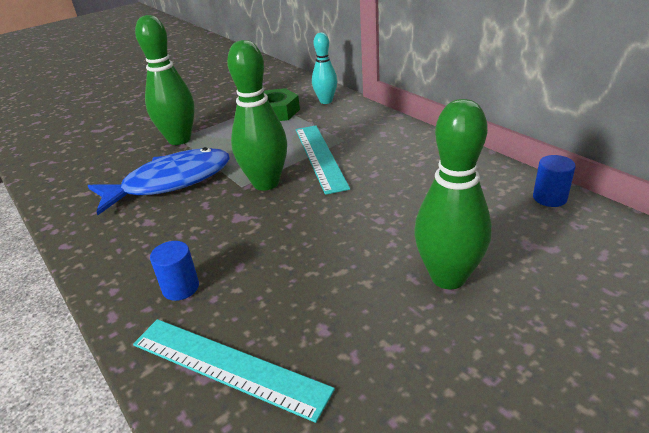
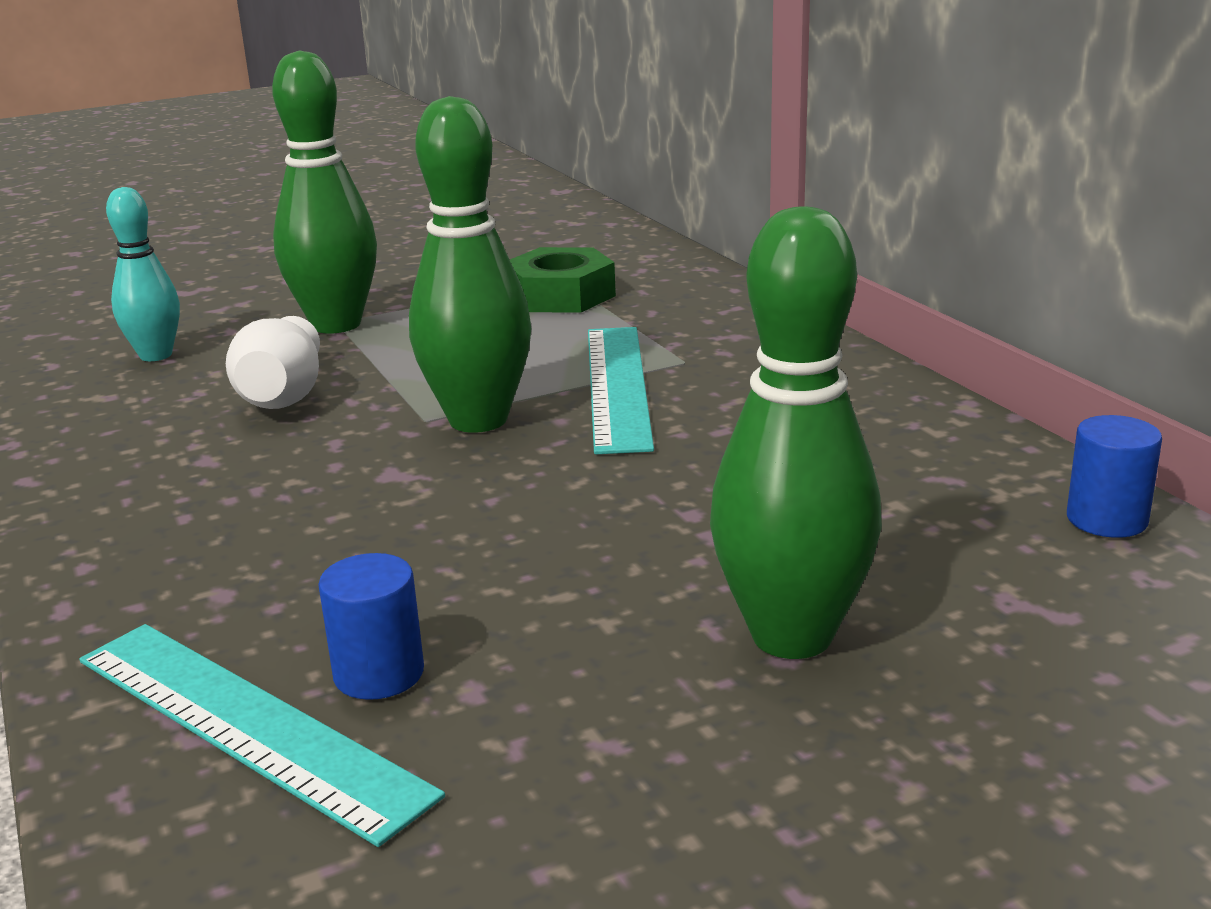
camera: 10 degrees right, 10 degrees down
(170, 182) = (282, 397): blue fish -> white vase
(180, 288) = (217, 579): blue cylinder -> blue cylinder (379, 674)
(326, 101) = (680, 286): turquoise bowling pin -> turquoise bowling pin (156, 355)

